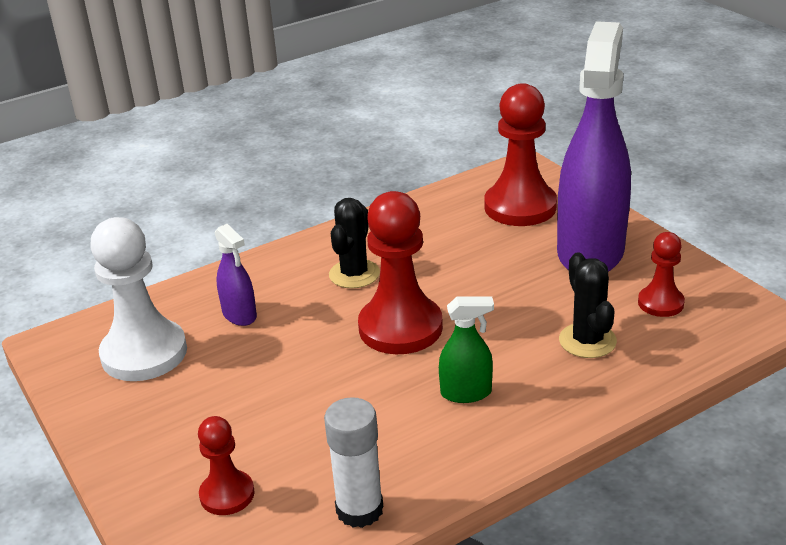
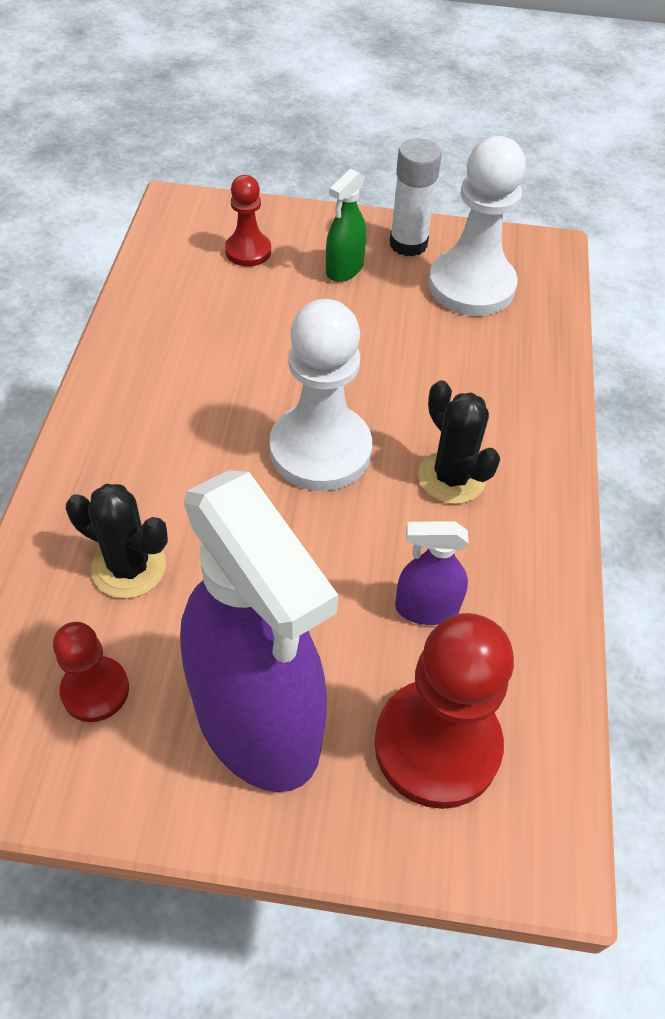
camera: 125 degrees right, 20 degrees up
(239, 315) = (467, 362): purple spray bottle -> purple spray bottle (426, 608)
(359, 509) = (149, 297): white glue stick -> white glue stick (408, 244)
(400, 328) = (320, 450): red pawn -> white pawn
(466, 393) = (181, 428): green spray bottle -> green spray bottle (344, 269)

